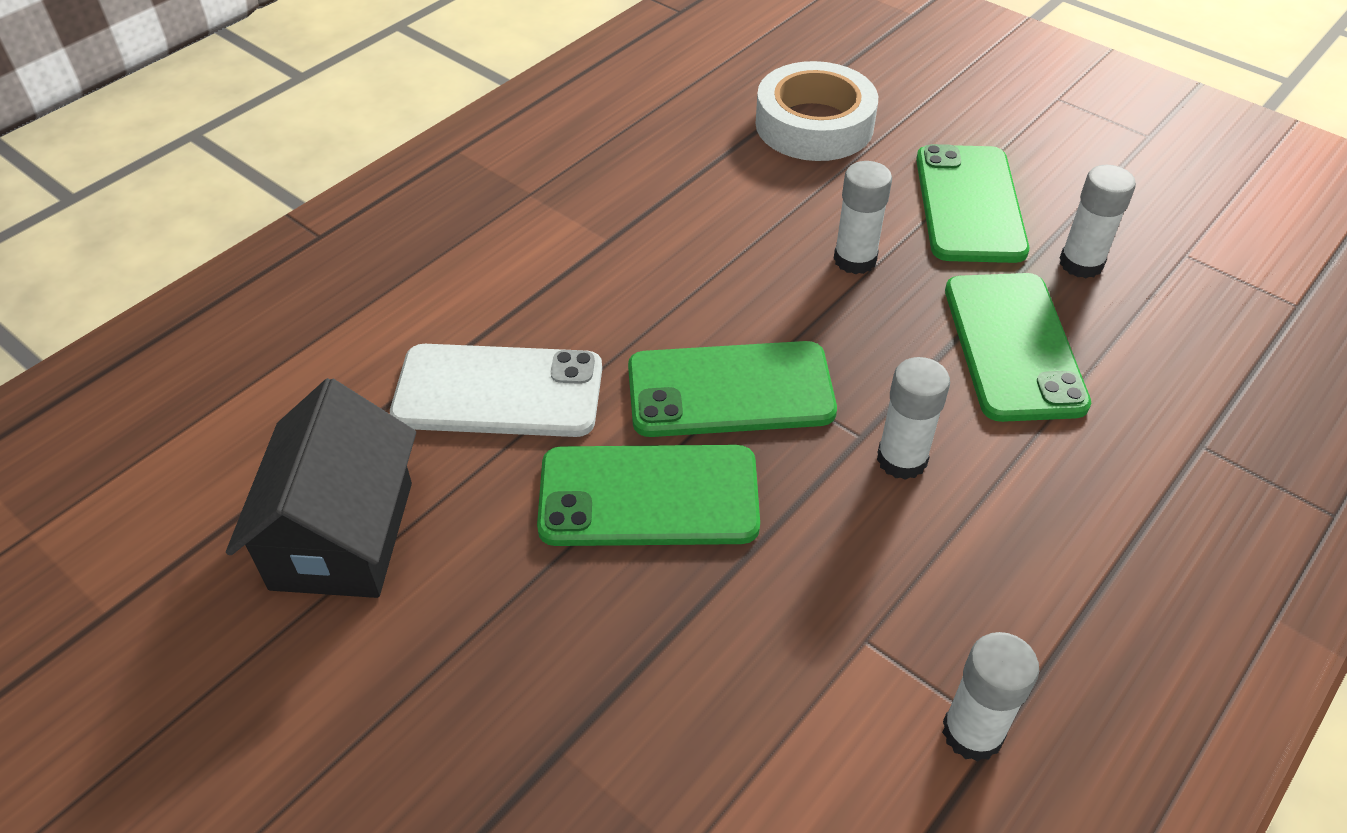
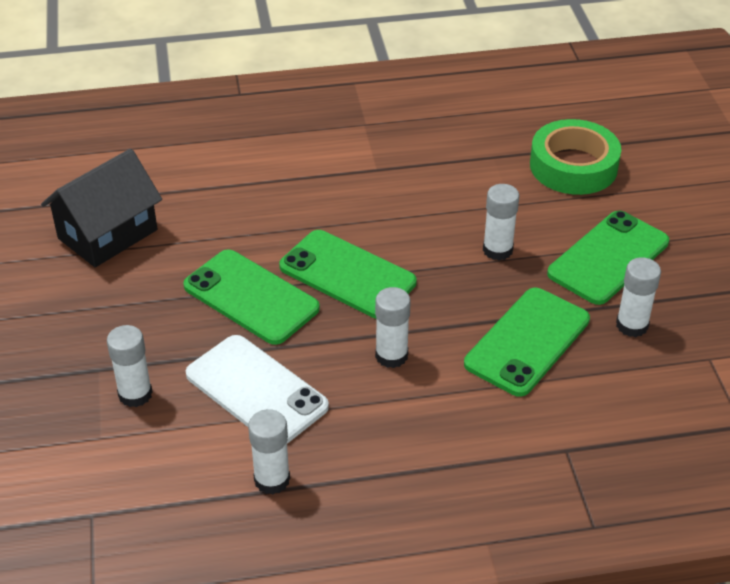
camera: 40 degrees right, 5 degrees down
(498, 392) = (238, 212): white phone -> white phone (256, 390)
(656, 749) = (135, 394): none -> white glue stick
(814, 124) = (573, 166): white tape -> green tape

